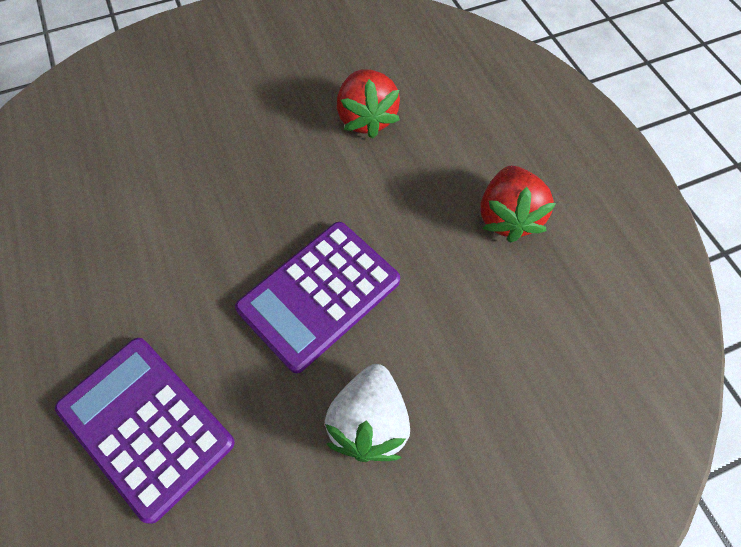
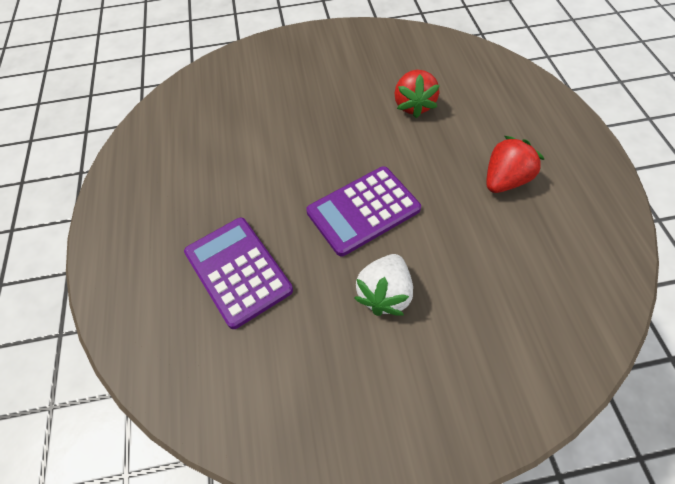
camera: 15 degrees right, 5 degrees down
(507, 217) = (505, 180): red strawberry -> red strawberry turned 150 degrees counterclockwise

